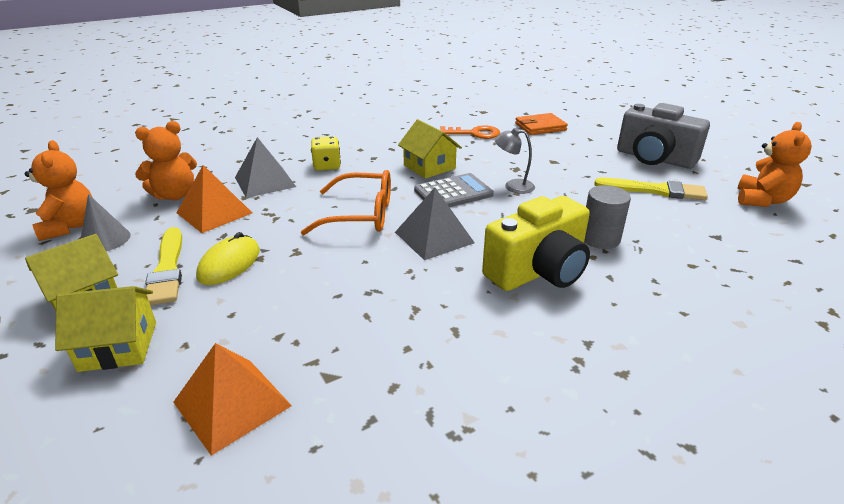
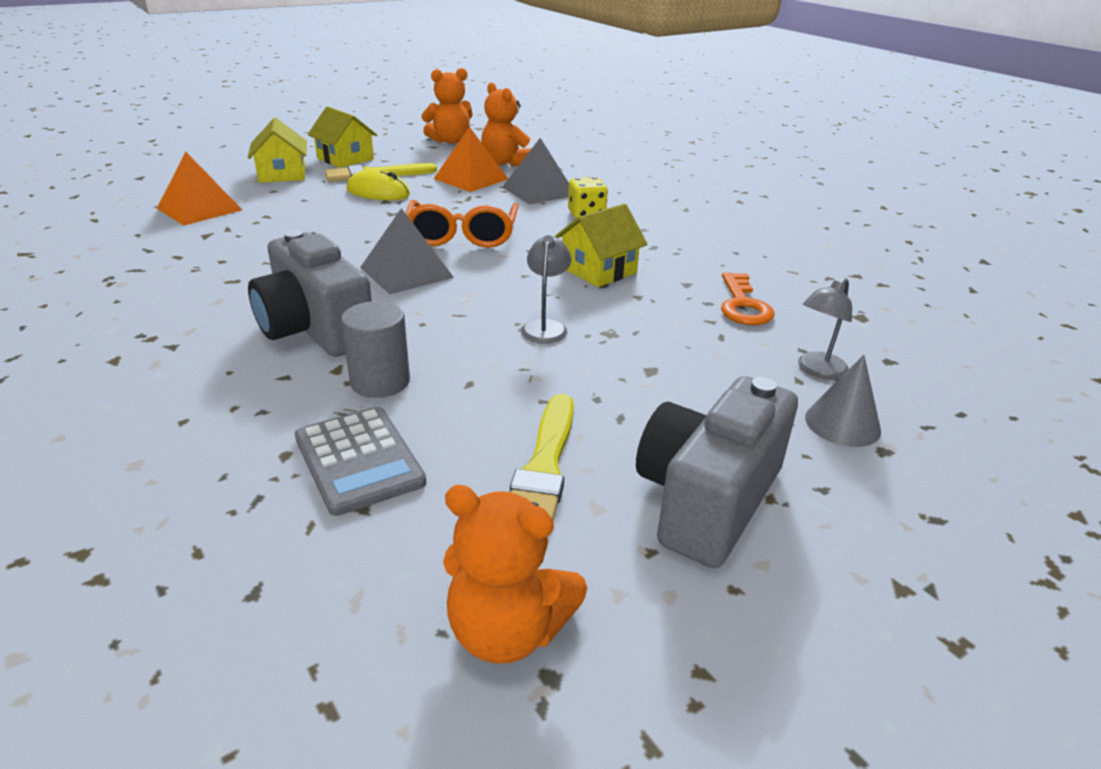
camera: 85 degrees right, 0 degrees up
(105, 239) = (427, 152): grey cone -> grey cone (842, 424)
(453, 193) = (520, 284): grey calculator -> grey calculator (358, 460)
(538, 271) = (315, 329): yellow camera -> grey camera
(540, 127) = (817, 371): orange wallet -> grey lamp

